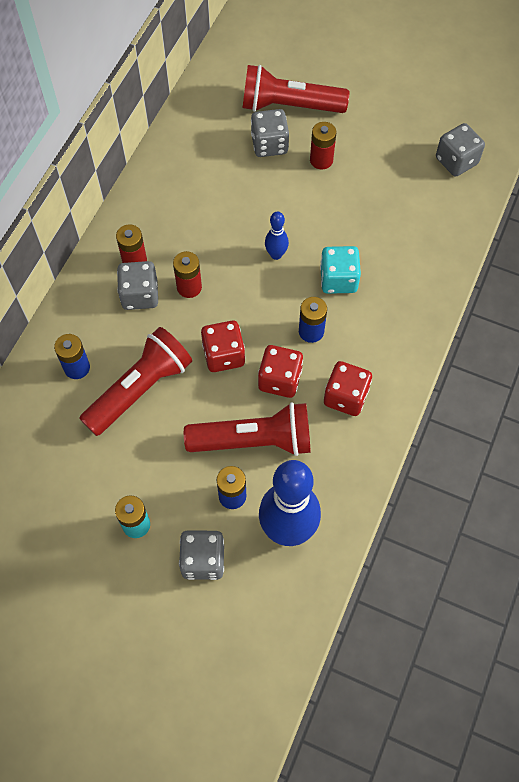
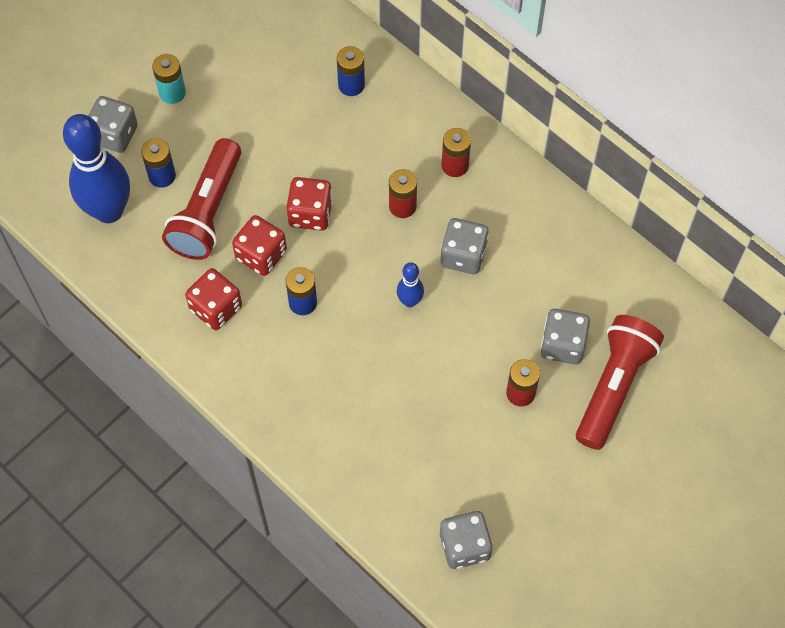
camera: 110 degrees right, 0 degrees up
(140, 295) = (411, 159): grey dice -> grey dice (463, 255)
(140, 389) = (305, 131): red flashlight -> none
(338, 280) = (353, 352): turquoise dice -> none

